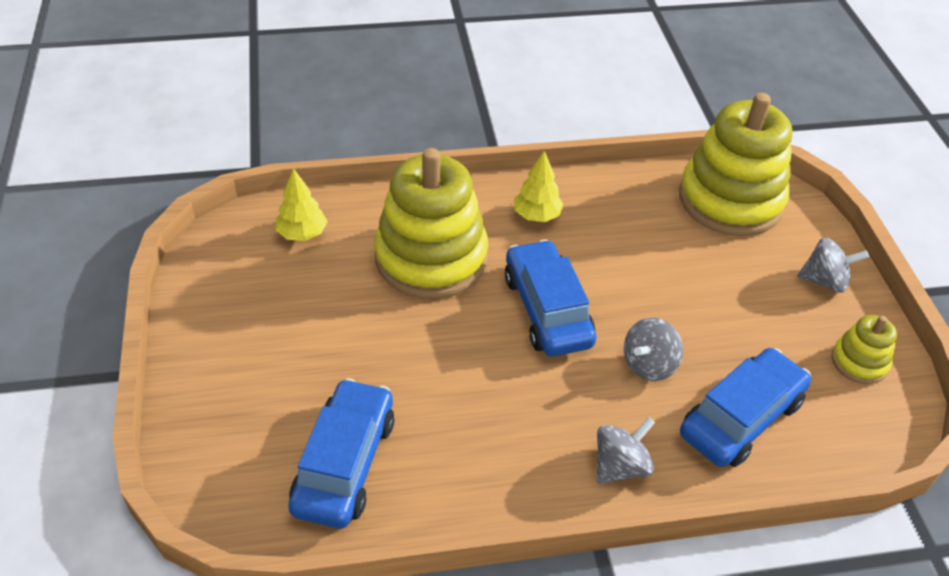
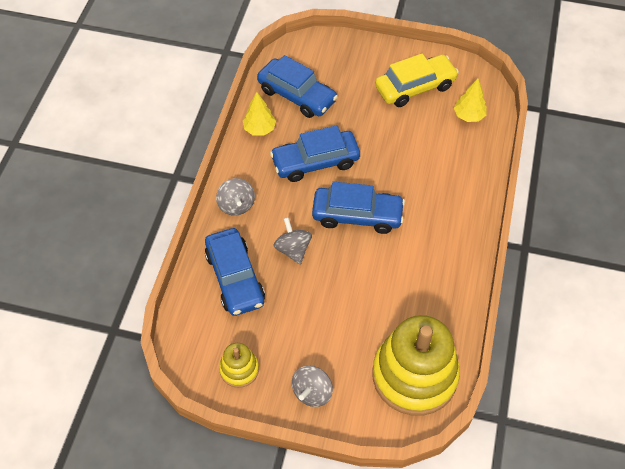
camera: 115 degrees right, 10 degrees up
(265, 306) = (415, 87): none -> yellow car
(431, 258) = (424, 172): yellow stacking toy -> none
(478, 388) = (315, 162): none -> blue car
(537, 215) = (442, 242): yellow tree -> yellow tree (259, 129)

